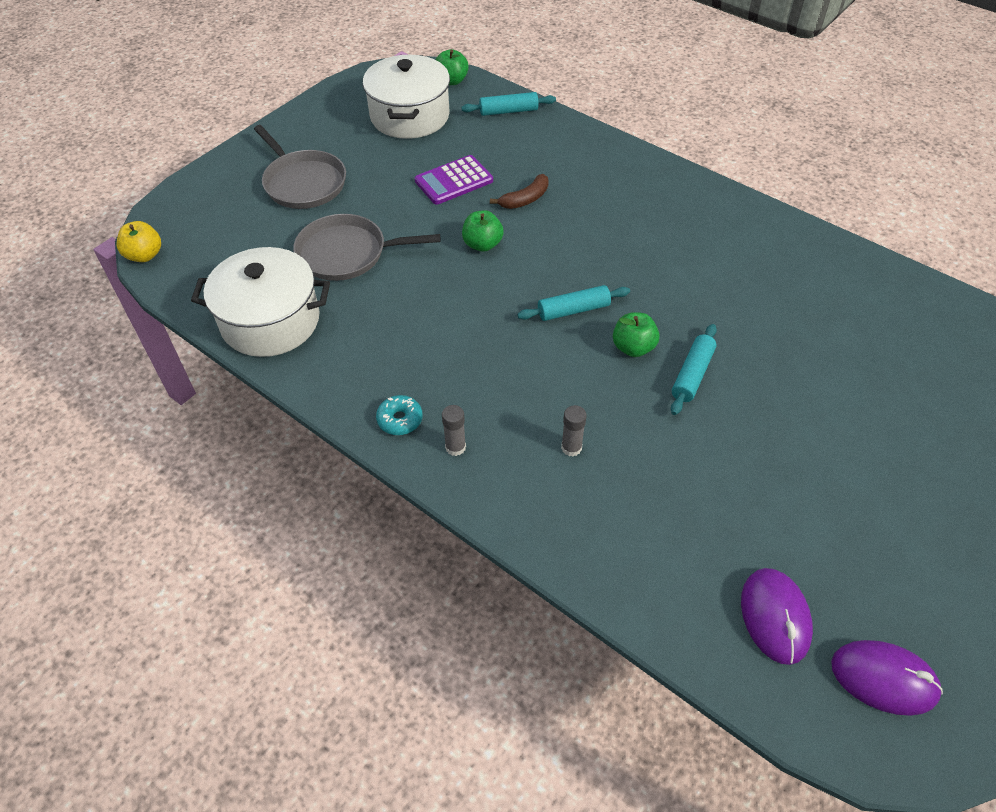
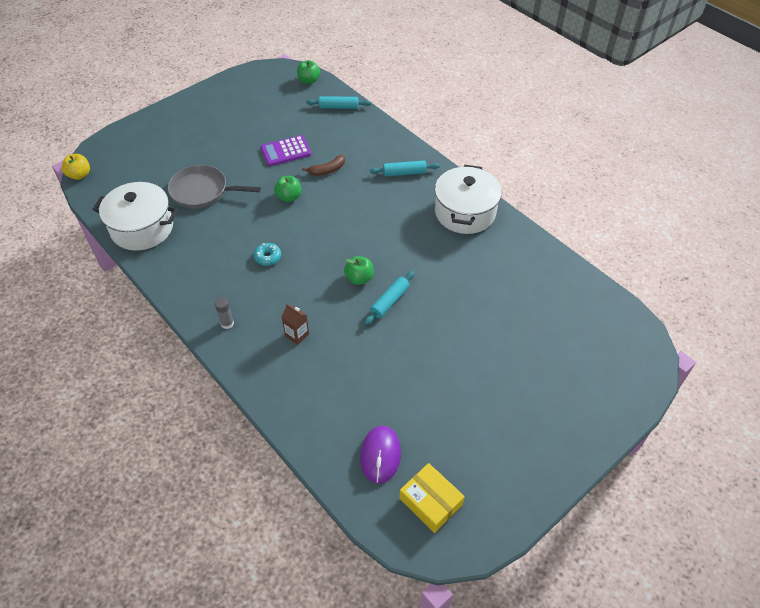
camera: 10 degrees right, 0 degrees up
(303, 183) = (190, 140): grey pan -> none
(400, 420) = (200, 301): turquoise donut -> turquoise donut (268, 257)
(410, 116) = (273, 102): white pot -> white pot (465, 212)
(571, 447) = (297, 335): grey glue stick -> brown carton
(573, 310) = (331, 248): turquoise rolling pin -> turquoise rolling pin (404, 173)
(884, 679) = (430, 502): purple mouse -> yellow box

